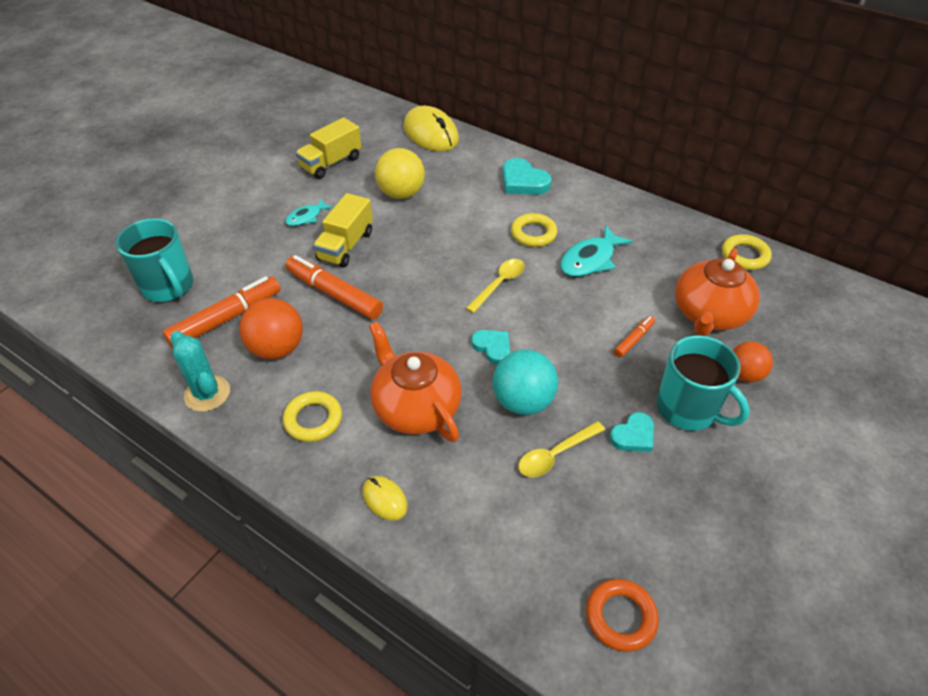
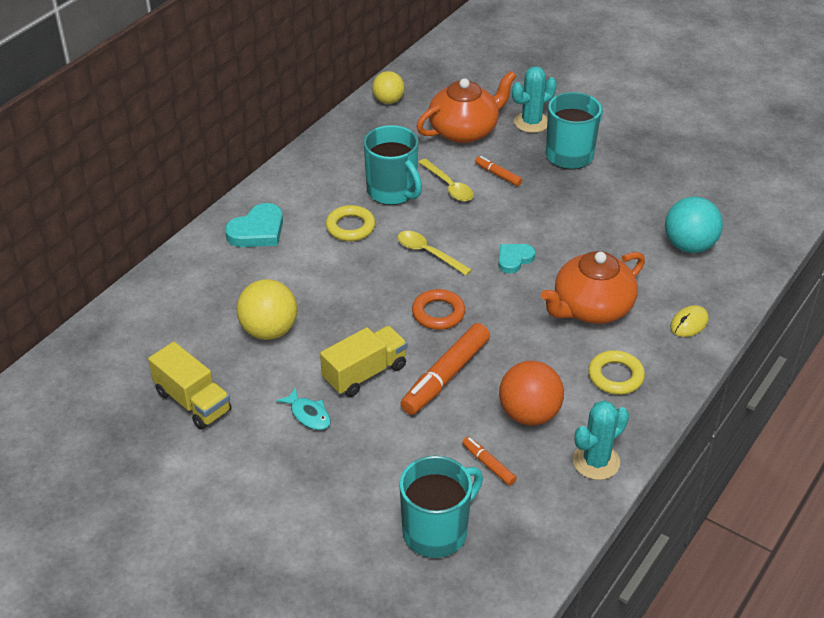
camera: 90 degrees left, 5 degrees down
(226, 319) = (488, 464): orange marker -> orange marker, size x0.50
(346, 246) = (365, 373): yellow truck -> yellow truck turned 60 degrees counterclockwise
(431, 134) = (142, 308): yellow mouse -> none
(523, 401) = (575, 242): turquoise ball -> turquoise ball (689, 246)
(555, 455) = (627, 227): yellow spoon -> yellow spoon (449, 186)
(590, 260) = (392, 191): turquoise fish -> turquoise mug
(620, 617) = (752, 205): orange ring -> orange ring (438, 313)
(633, 435) = (601, 185): turquoise heart -> none
(709, 314) = (464, 130): orange teapot -> orange teapot turned 60 degrees counterclockwise
(744, 255) = (388, 101): yellow ring -> yellow ball
(744, 374) = (531, 122): orange ball -> turquoise cactus

